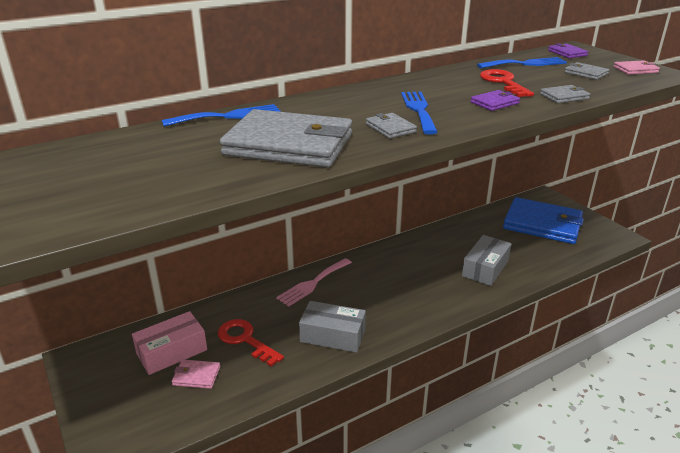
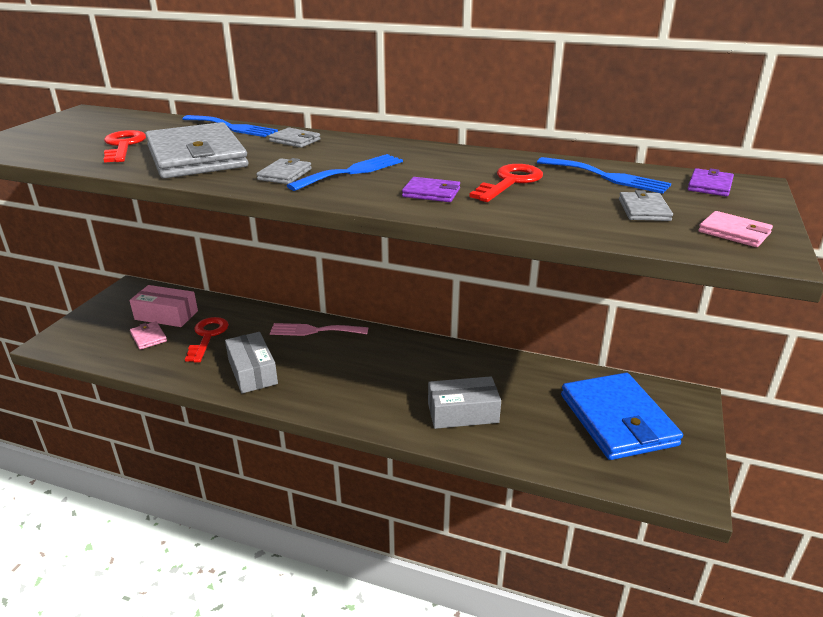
camera: 50 degrees right, 0 degrees up
(193, 164) = (123, 146): none -> red key
(564, 96) = (520, 217): grey wallet -> grey wallet (295, 140)

